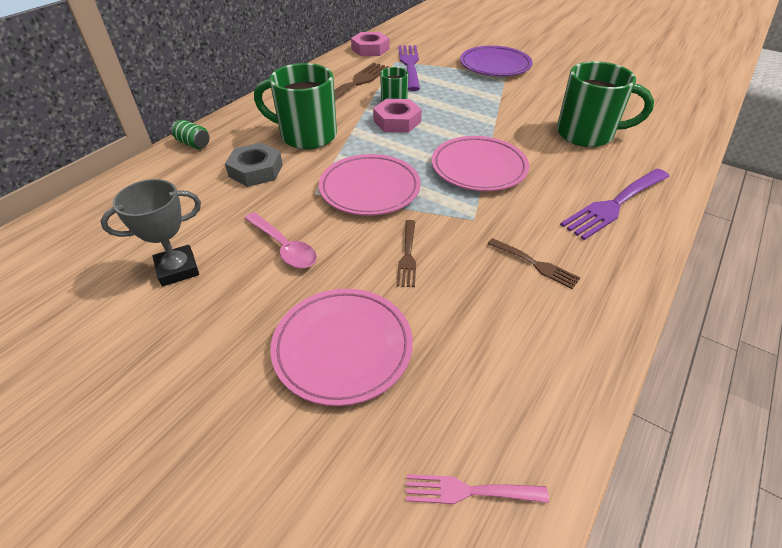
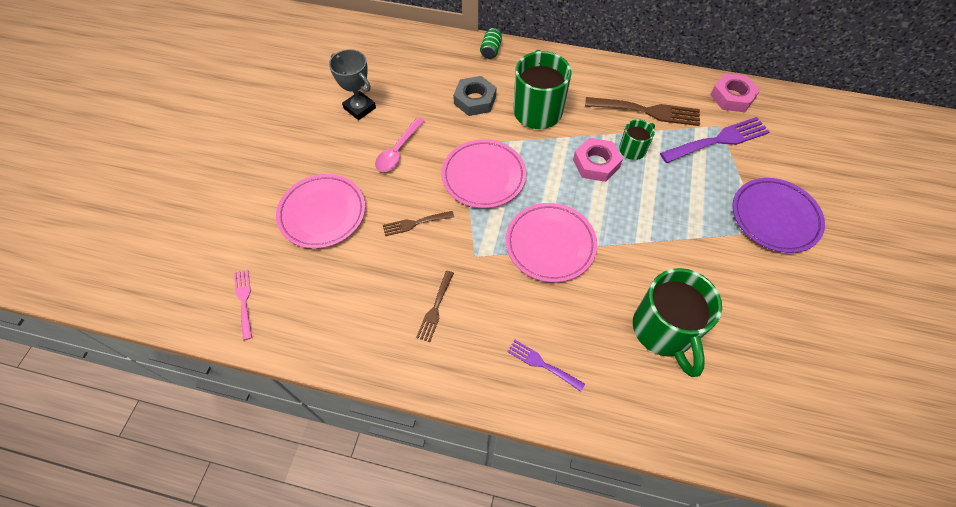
camera: 70 degrees right, 15 degrees up
(614, 205) = (542, 364): purple fork -> purple fork, size x0.55

